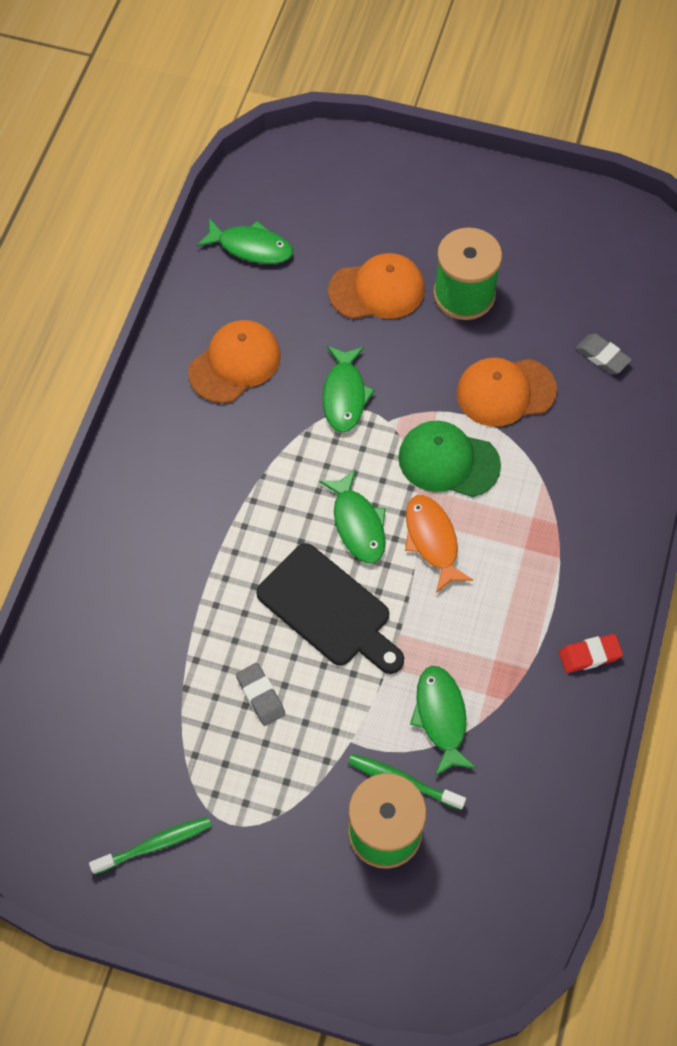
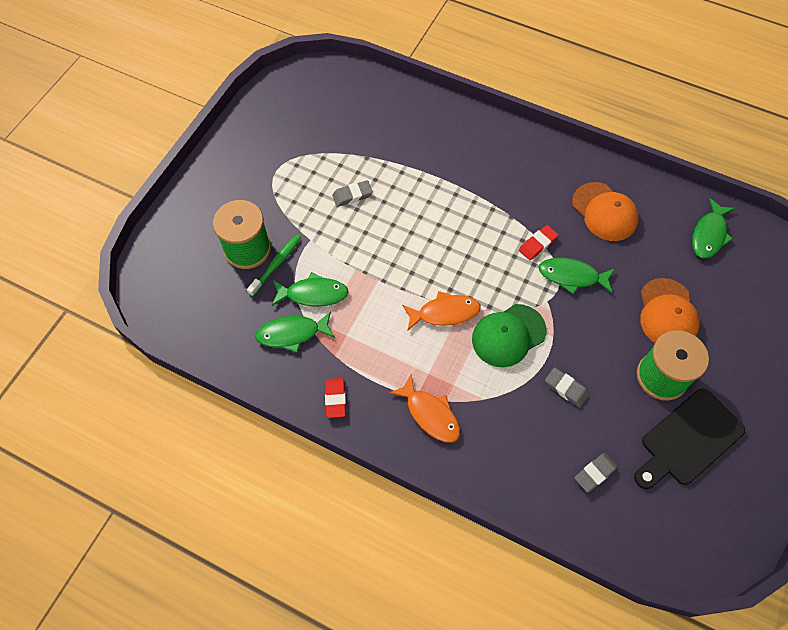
camera: 100 degrees right, 0 degrees up
(154, 845) = (274, 133): green toothbrush -> none
(302, 439) = (538, 244): none -> red eraser
(329, 609) = (404, 241): black cutting board -> black cutting board (688, 440)
(357, 524) = (465, 268): green fish -> green fish (292, 333)
(448, 461) = (508, 335): green cap -> green cap turned 150 degrees counterclockwise
(505, 392) = (566, 388): orange cap -> grey eraser
(579, 538) = (430, 414): none -> orange fish

